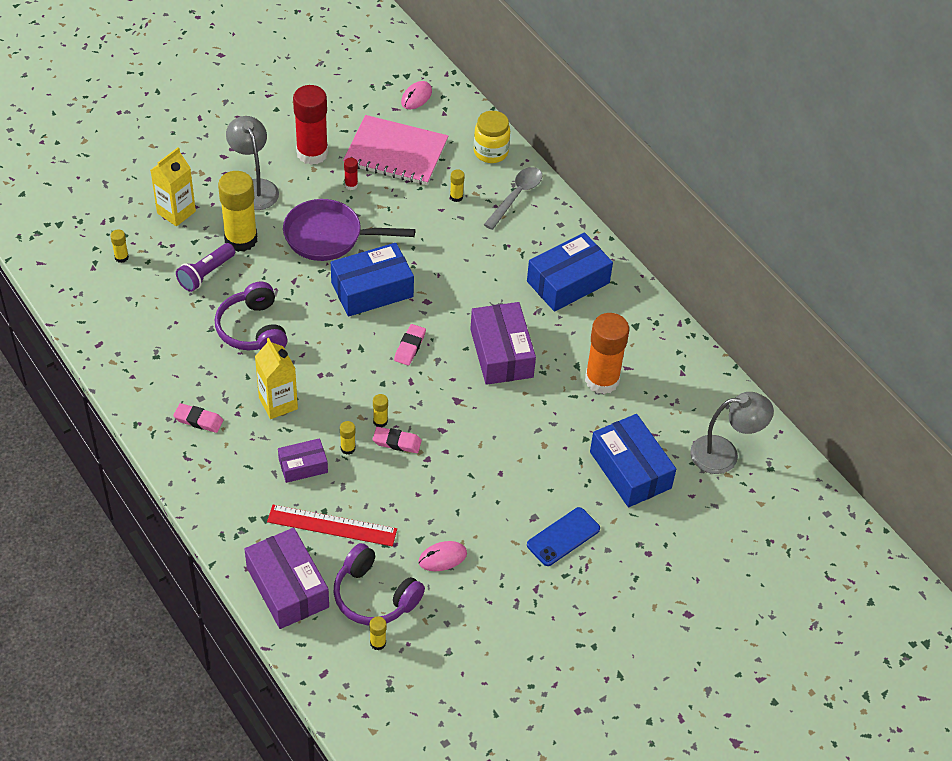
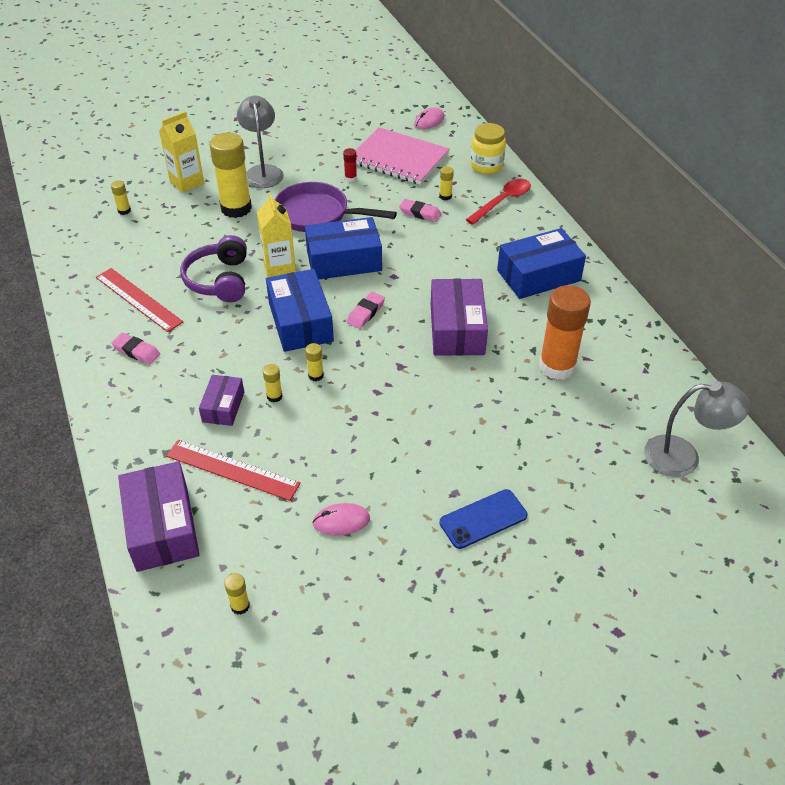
camera: 15 degrees right, 5 degrees down
(178, 362) = (138, 299): none -> red ruler
(206, 274) = (194, 231): purple flashlight -> none
(278, 403) = (219, 346): yellow carton -> yellow carton (279, 269)
(303, 466) = (223, 407): purple box -> purple box turned 75 degrees counterclockwise
(312, 153) = (323, 152): red glue stick -> none
(374, 596) = (253, 551): purple headphones -> none
(397, 442) = (327, 397): pink eraser -> pink eraser (420, 213)
(516, 196) = (502, 201): grey spoon -> red spoon
(630, 470) = (573, 458): blue box -> blue box (300, 322)

